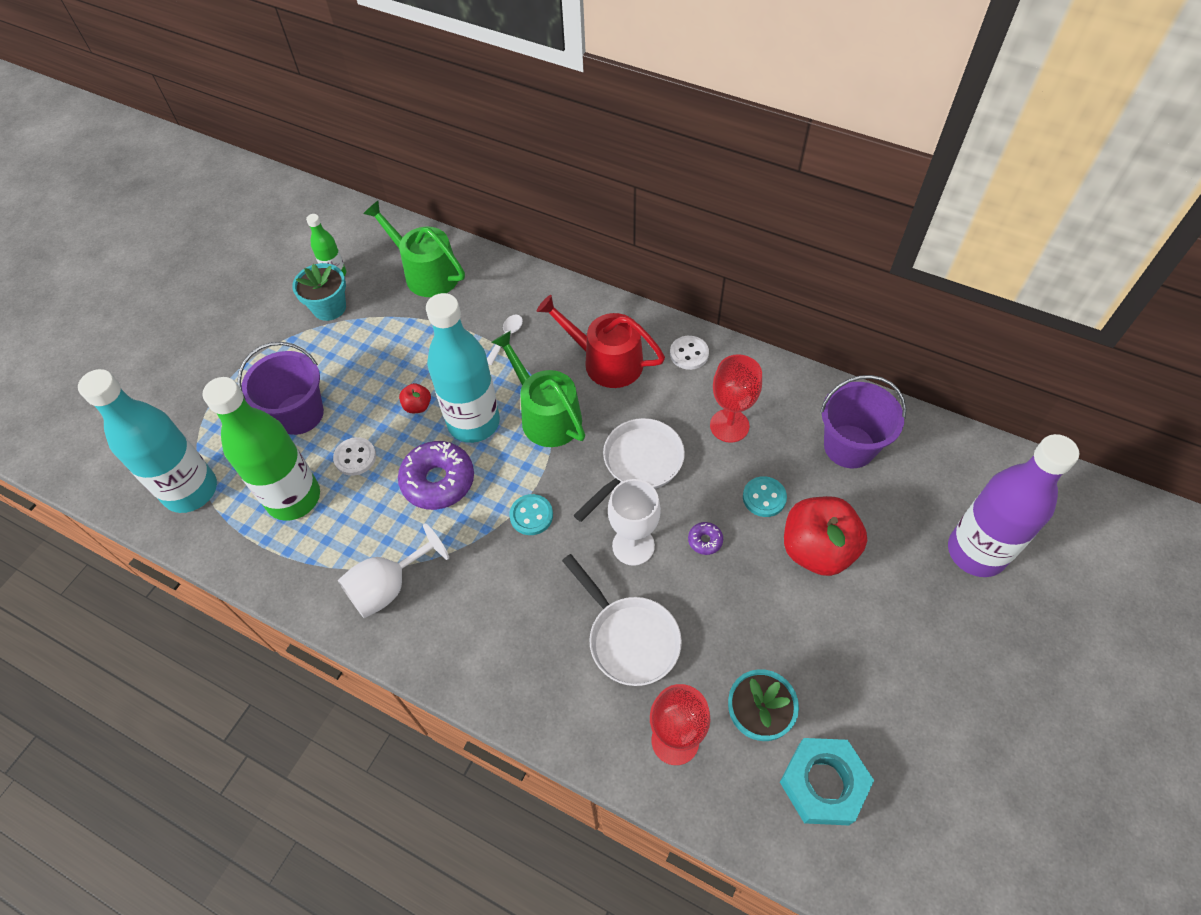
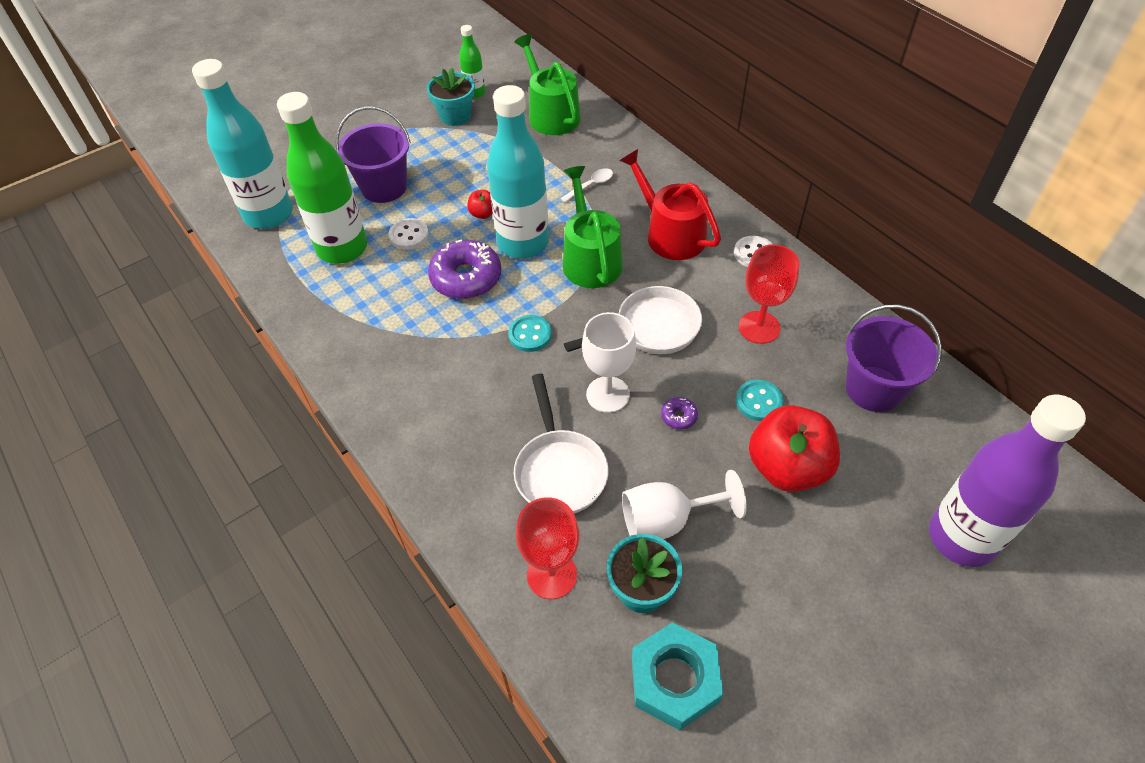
camera: 25 degrees right, 5 degrees down
(389, 587) = (377, 344): white goblet -> white goblet (667, 520)

